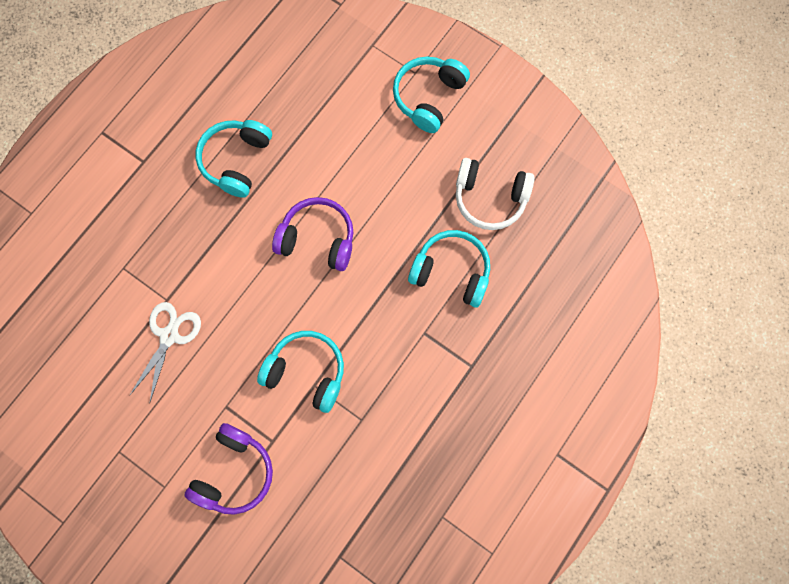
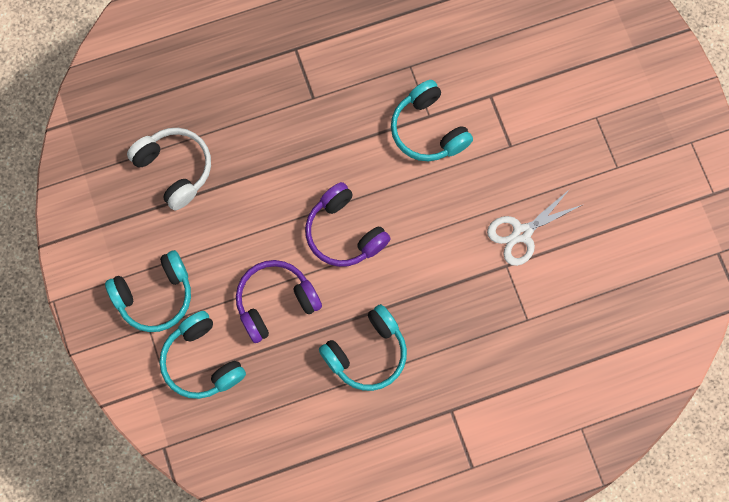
camera: 145 degrees left, 0 degrees up
(234, 472) = (534, 92): purple headphones -> purple headphones (275, 302)
(451, 271) = (254, 131): turquoise headphones -> turquoise headphones (202, 361)

